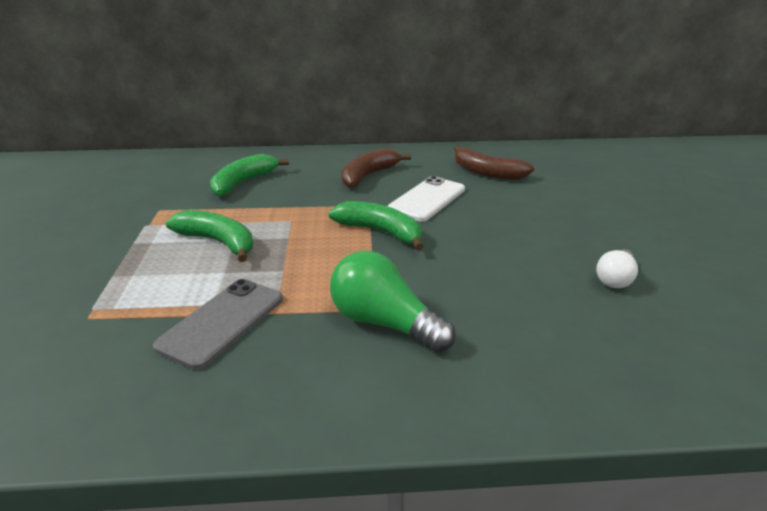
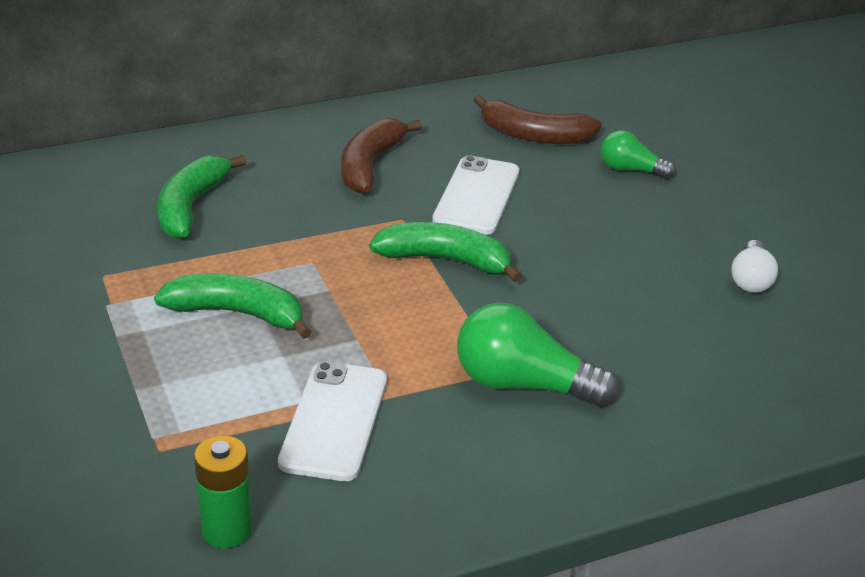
camera: 20 degrees left, 5 degrees up
(74, 388) = (227, 530): none -> green battery
(222, 322) = (334, 421): grey phone -> white phone
(546, 198) = (630, 170): none -> green light bulb

